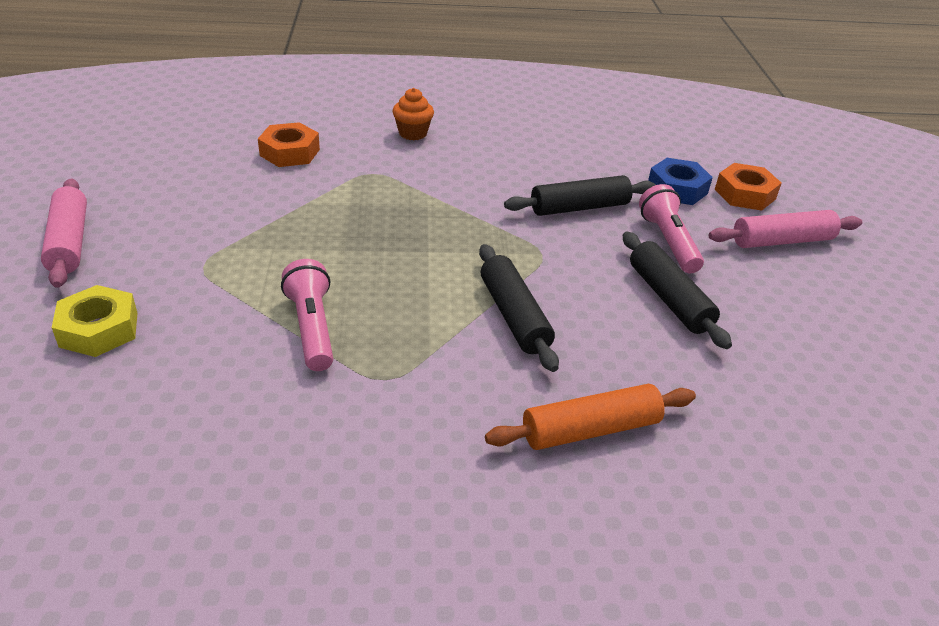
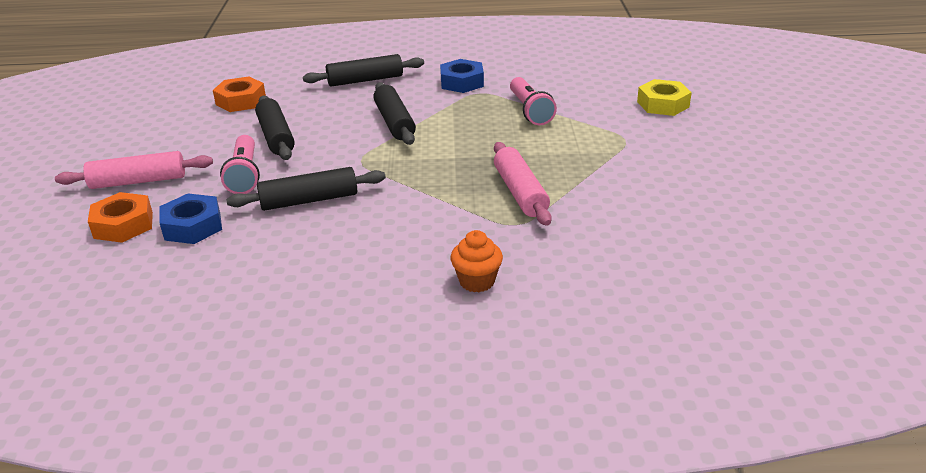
camera: 175 degrees left, 5 degrees down
(69, 242) = (740, 148): pink rolling pin -> pink rolling pin (520, 192)
(290, 152) = (612, 243): orange nut -> orange nut (241, 101)
(412, 411) = (462, 82): none -> blue nut
(590, 430) = (365, 80): orange rolling pin -> black rolling pin

